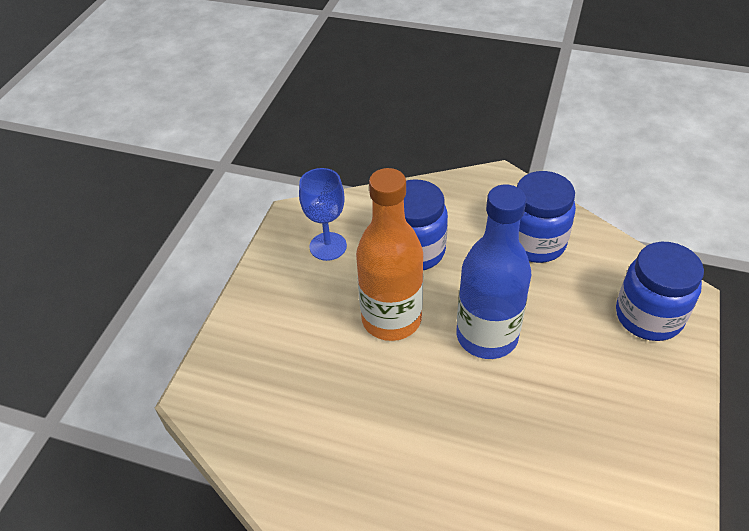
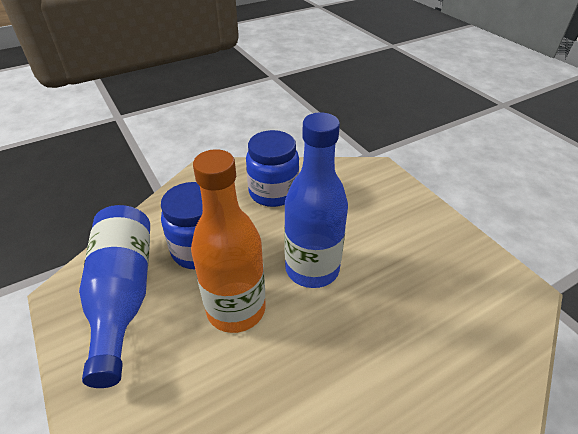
camera: 50 degrees left, 5 degrees down
(328, 246) = (123, 295): blue goblet -> blue bottle
(648, 316) = (378, 191): blue jar -> none

